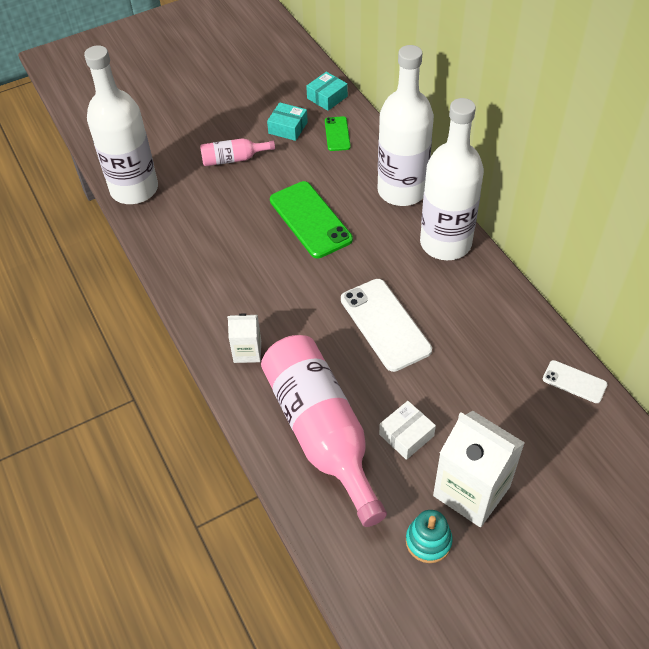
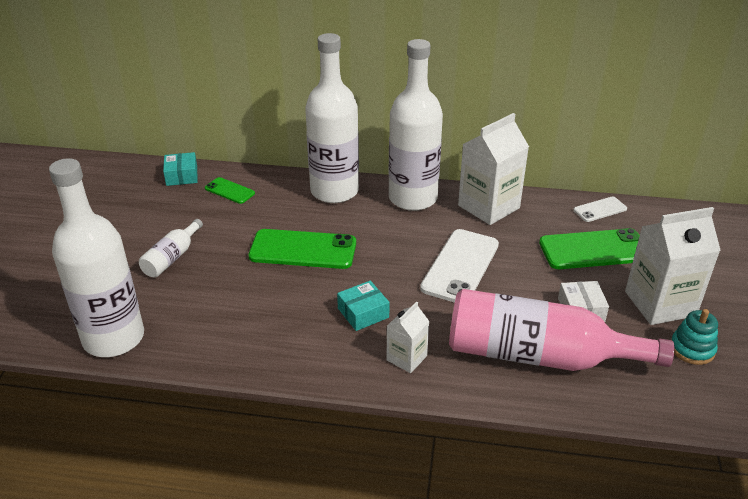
camera: 55 degrees left, 15 degrees down
(233, 159) = (172, 258): pink bottle -> white bottle
(288, 128) = (183, 211): turquoise box -> turquoise box (363, 313)
(385, 324) = (460, 266): white phone -> white phone turned 75 degrees counterclockwise
(488, 299) = (488, 207): none -> white carton
(503, 406) = (594, 250): none -> green phone

